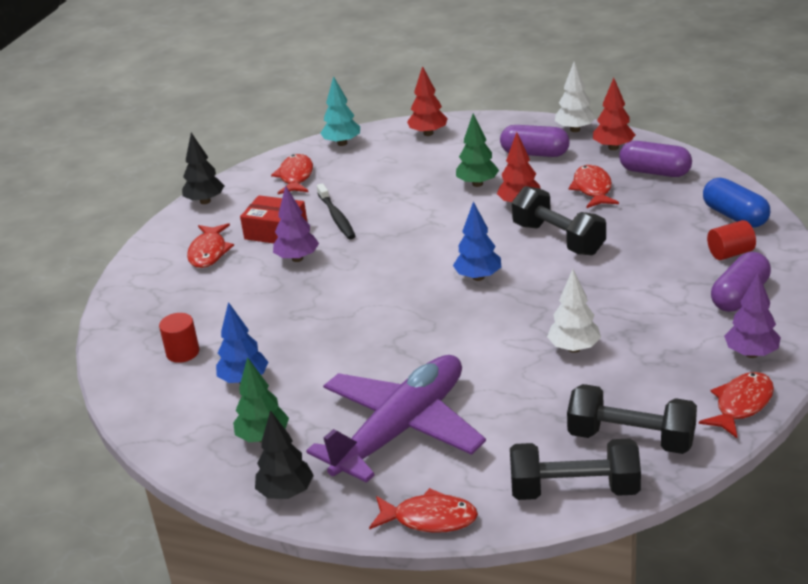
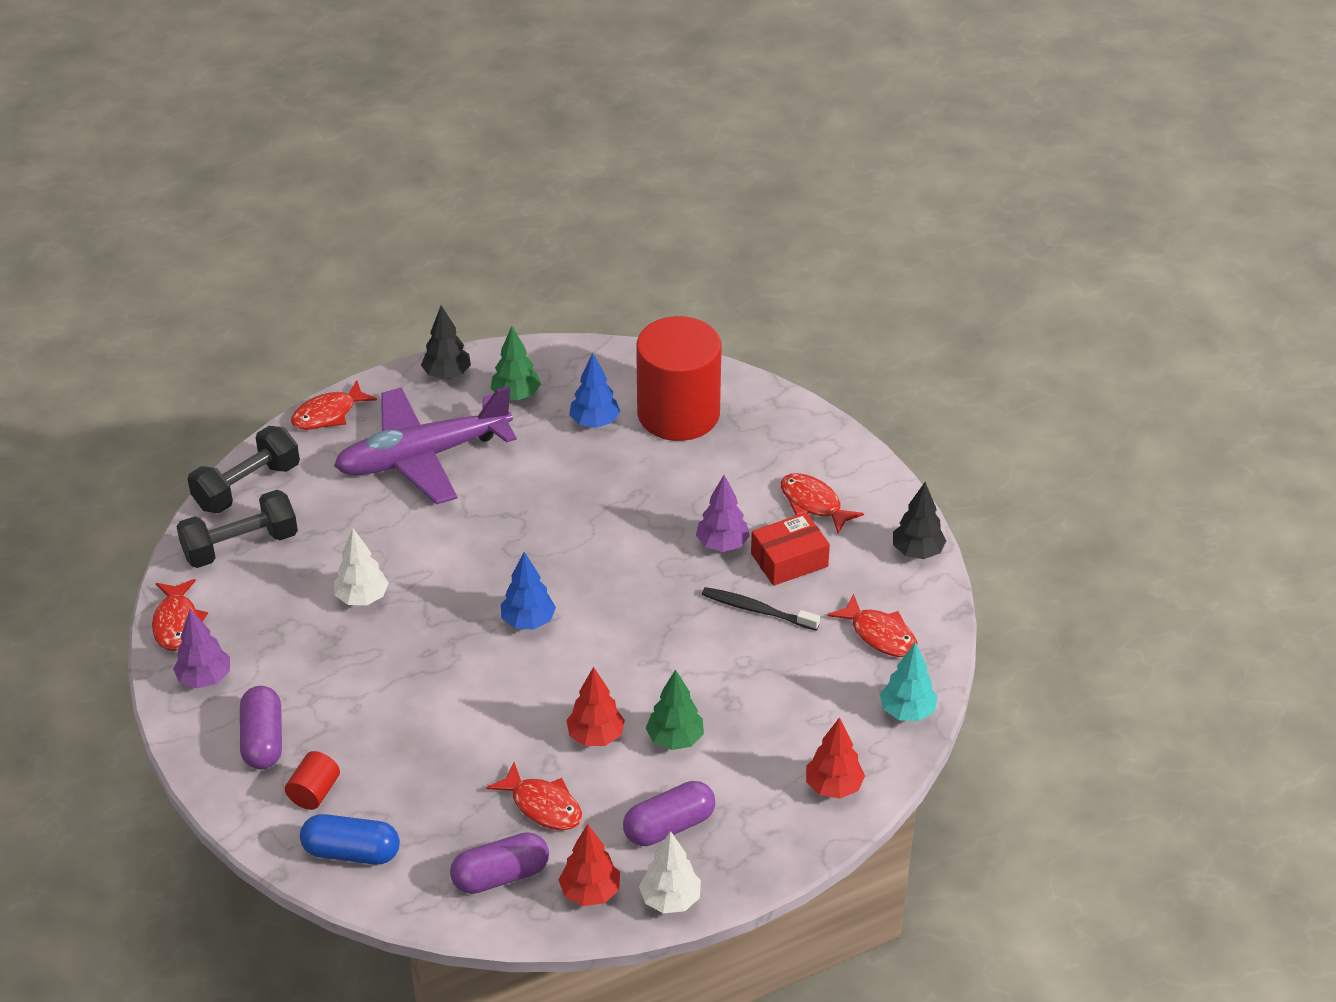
camera: 130 degrees right, 10 degrees up
(183, 352) = (678, 413): red cylinder -> red cylinder, size x2.49
(401, 429) = (422, 457): purple plane -> purple plane turned 75 degrees clockwise
(558, 239) = (503, 712): black dumbbell -> none

